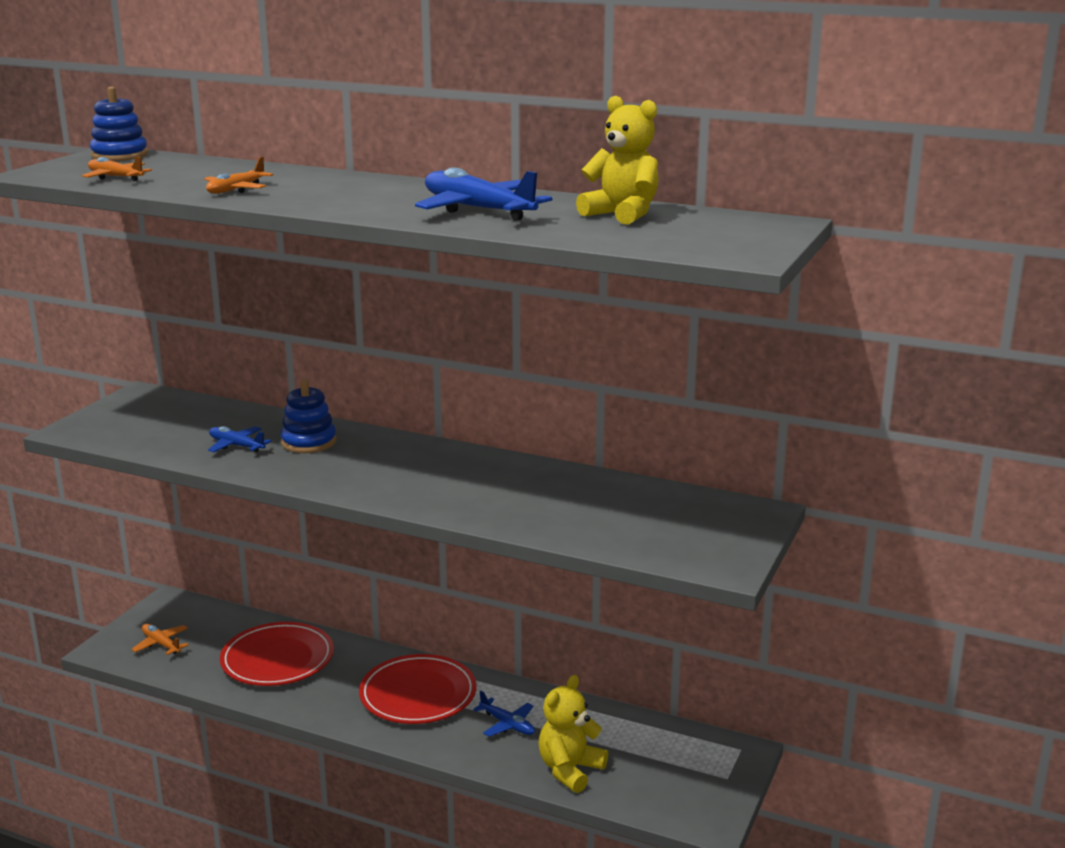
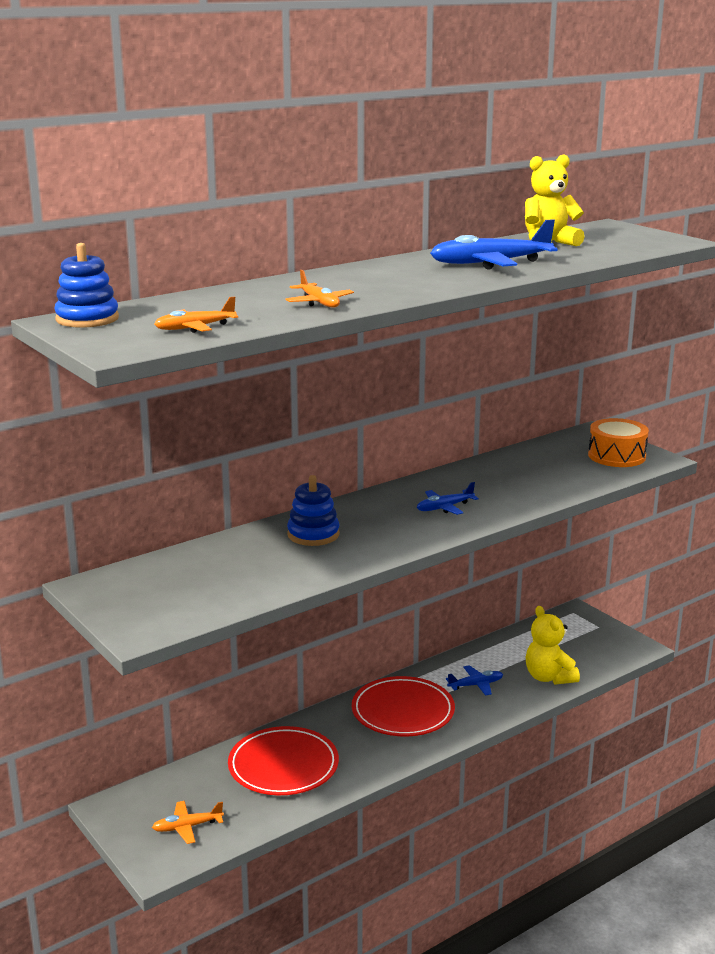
camera: 60 degrees left, 0 degrees up
(237, 446) = (284, 563): blue plane -> blue plane (445, 507)
(700, 540) = (616, 456): none -> orange drum

